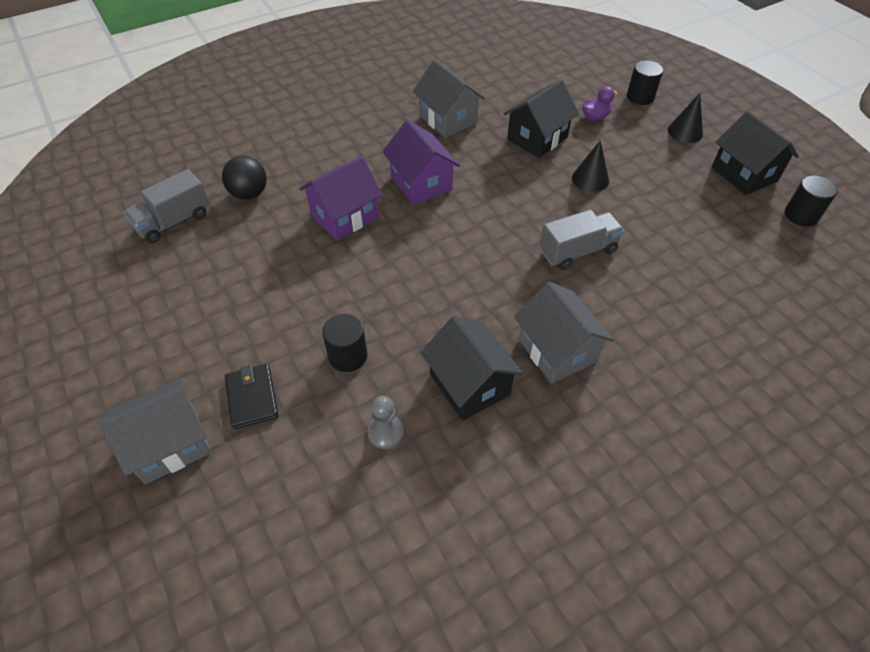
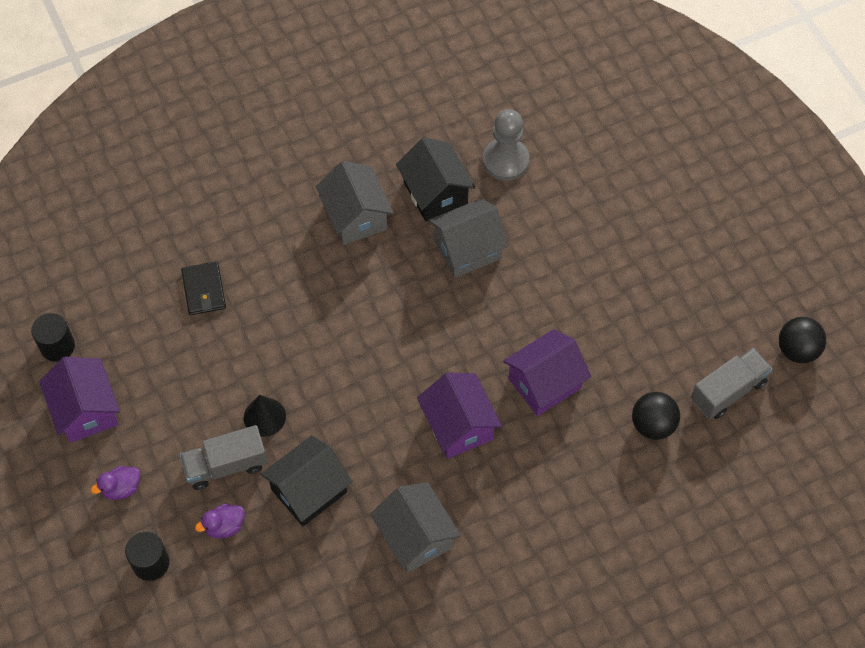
camera: 175 degrees left, 10 degrees up
(93, 257) = (797, 350): none -> black ball
(170, 444) = (671, 164): grey house -> grey house (467, 249)
(252, 397) = (614, 195): black wallet -> black wallet (204, 290)
(348, 356) = (537, 225): black cylinder -> none
(386, 432) = (505, 161): grey pawn -> grey pawn, size x1.66
(578, 251) = (307, 318): grey truck -> grey truck (226, 465)
(685, 132) = (121, 488): black cone -> purple duck
(744, 174) = (86, 410): black house -> purple house

